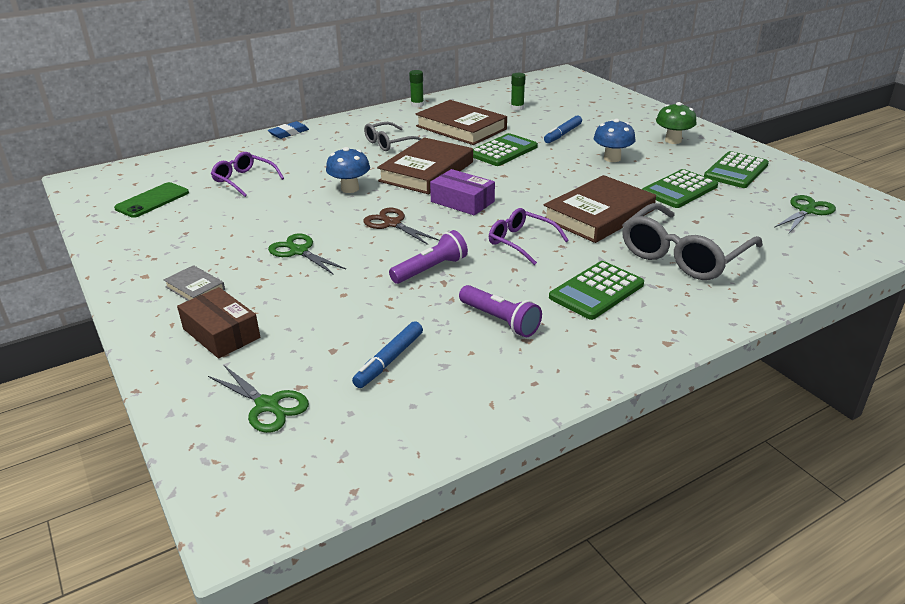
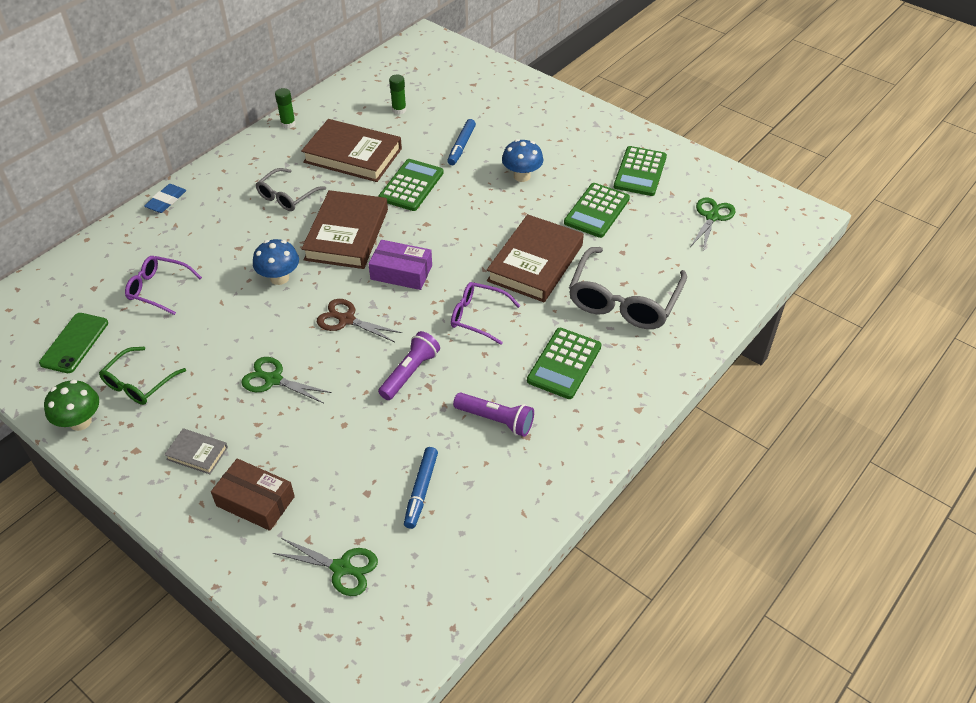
camera: 20 degrees left, 15 degrees up
(183, 233) = (139, 383): none -> green glasses
(673, 140) = (571, 136): green mushroom -> green mushroom (80, 422)

